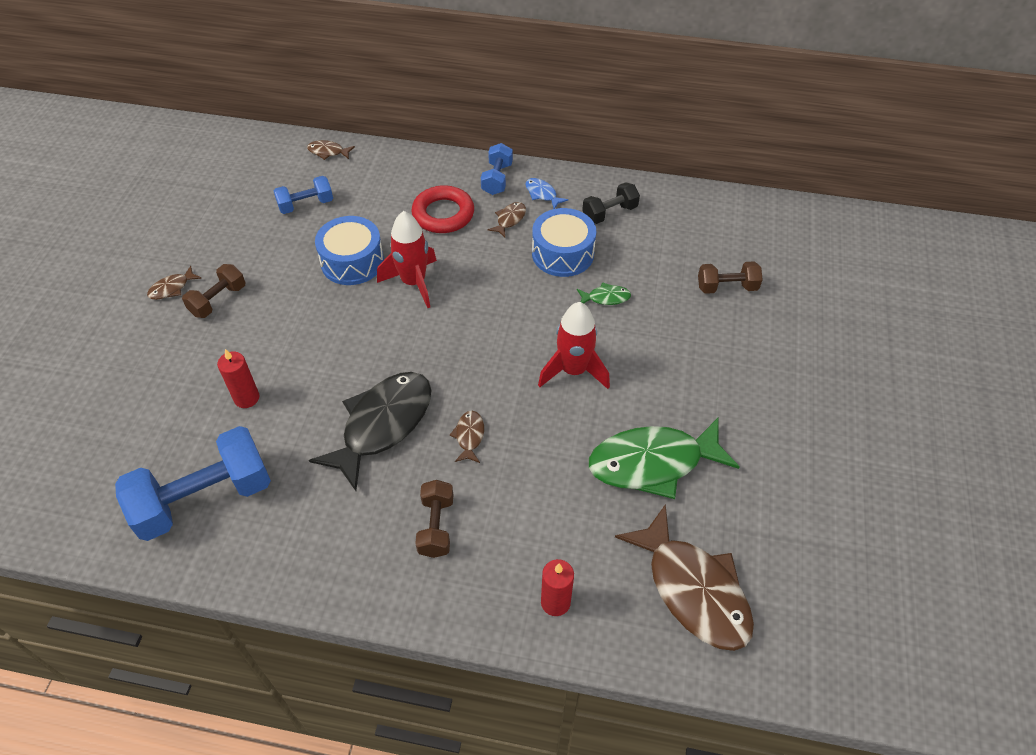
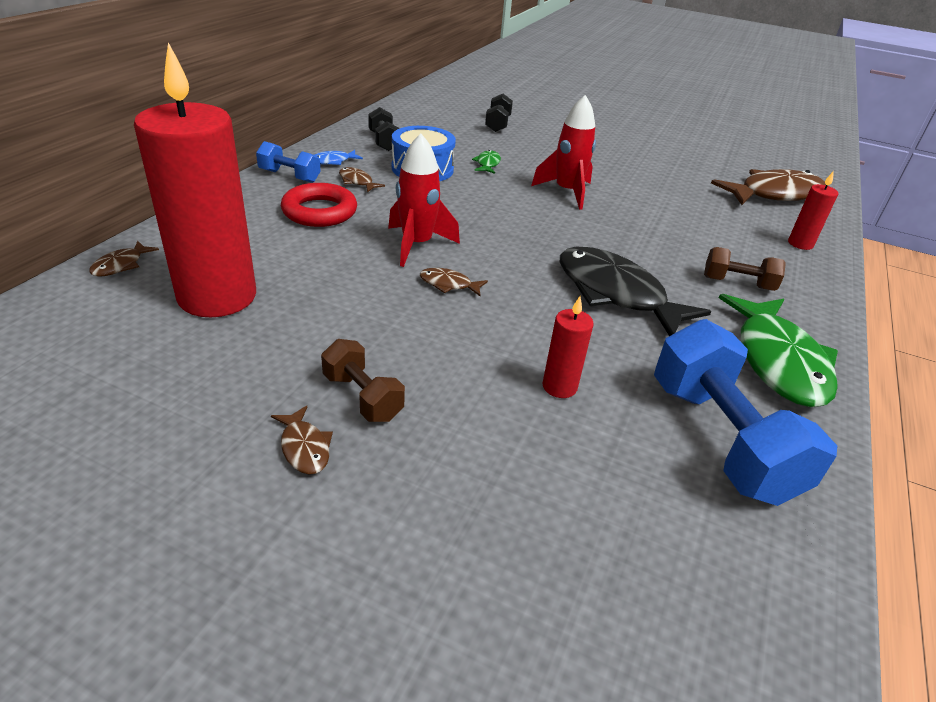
camera: 80 degrees left, 15 degrees down
(306, 205) = (217, 296): blue dumbbell -> red candle
(352, 261) = (357, 277): blue drum -> none
(469, 436) = (634, 250): brown fish -> brown fish (448, 284)
(653, 463) = (666, 183): green fish -> green fish (778, 361)
(726, 287) = (497, 124): brown dumbbell -> black dumbbell

